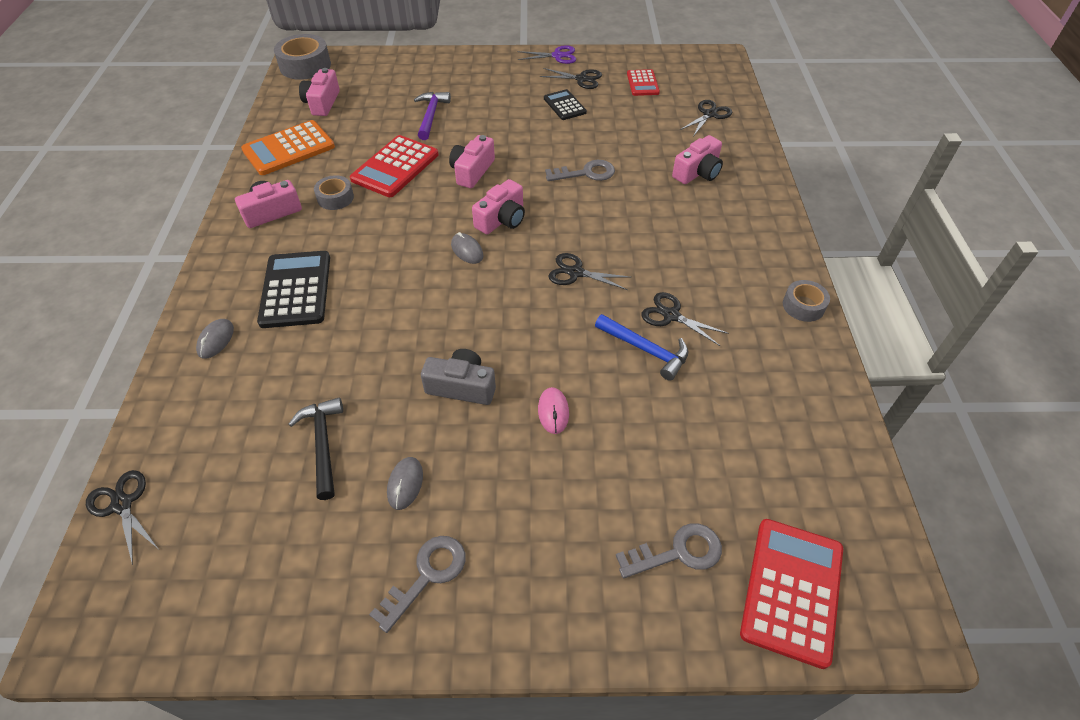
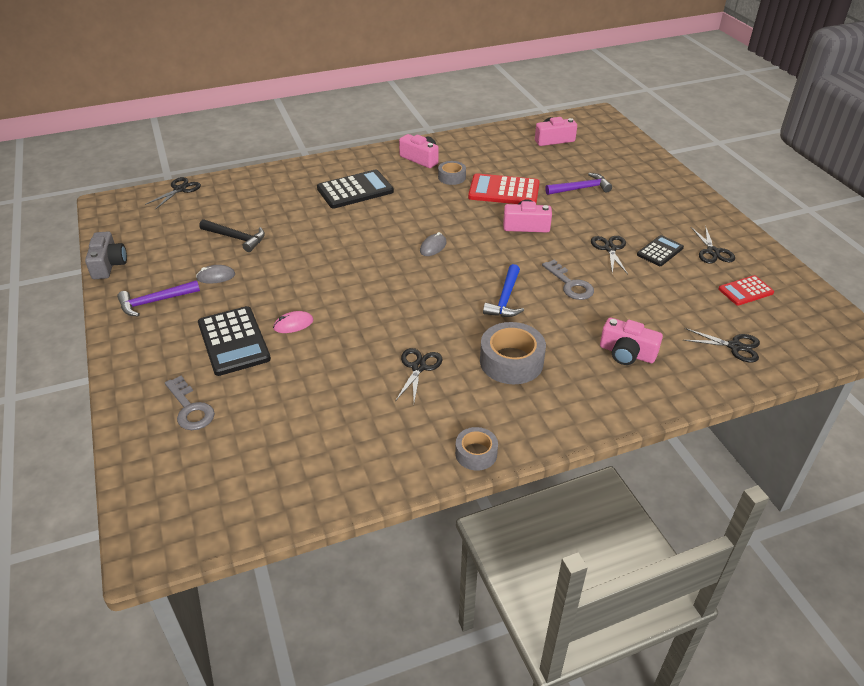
camera: 70 degrees right, 10 degrees down
(216, 340) = (300, 177): grey mouse -> none
(289, 149) = (490, 144): orange calculator -> none
(305, 66) = (592, 119): grey tape -> grey tape (511, 361)
(323, 444) = (236, 238): black hammer -> black hammer turned 60 degrees clockwise
(426, 576) = (154, 302): grey key -> purple hammer
(462, 386) = (300, 278): grey camera -> grey camera (108, 264)
(502, 219) = (478, 254): pink camera -> none
(557, 56) = (737, 230): purple scissors -> none
(561, 483) = (233, 341): none -> black calculator
(575, 272) = (440, 305): black scissors -> black scissors (610, 248)
(646, 350) = (373, 360): blue hammer -> blue hammer (505, 299)
(792, 590) = (169, 475): red calculator -> none

